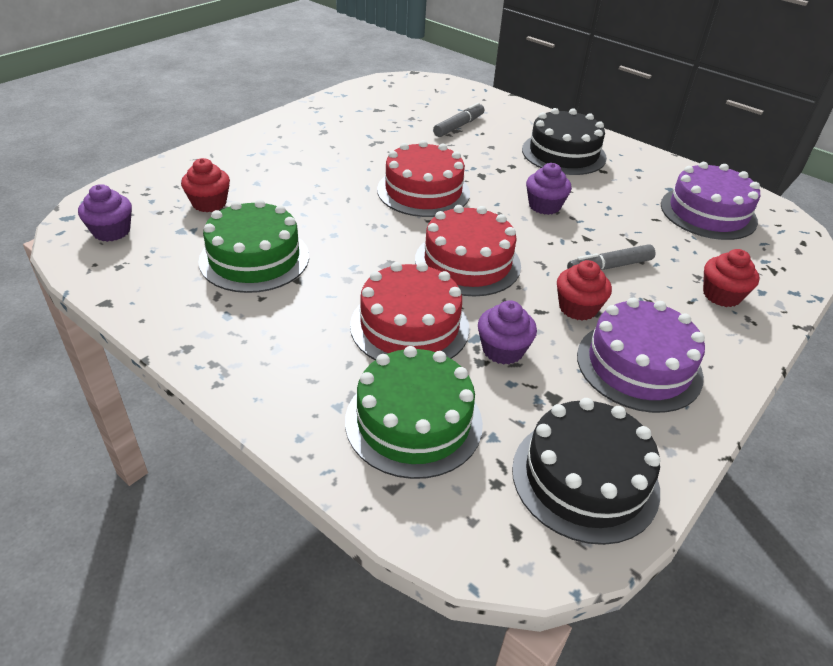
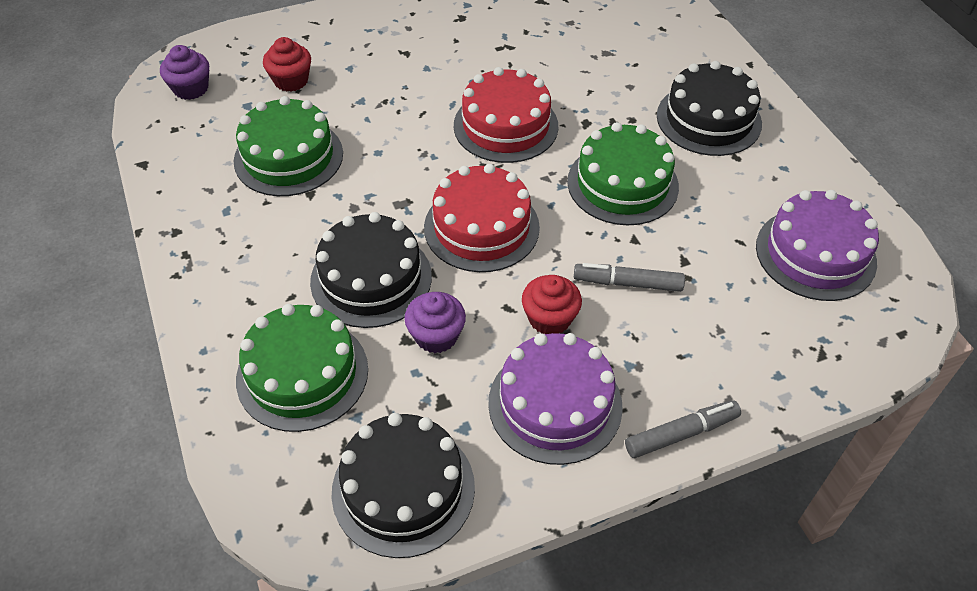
camera: 30 degrees right, 10 degrees up
(409, 326) = (371, 278): red cake -> black cake
(459, 126) = (615, 47): grey marker -> grey marker (681, 434)
(544, 206) = (622, 184): purple cupcake -> green cake
(721, 295) = (724, 362): red cupcake -> none

